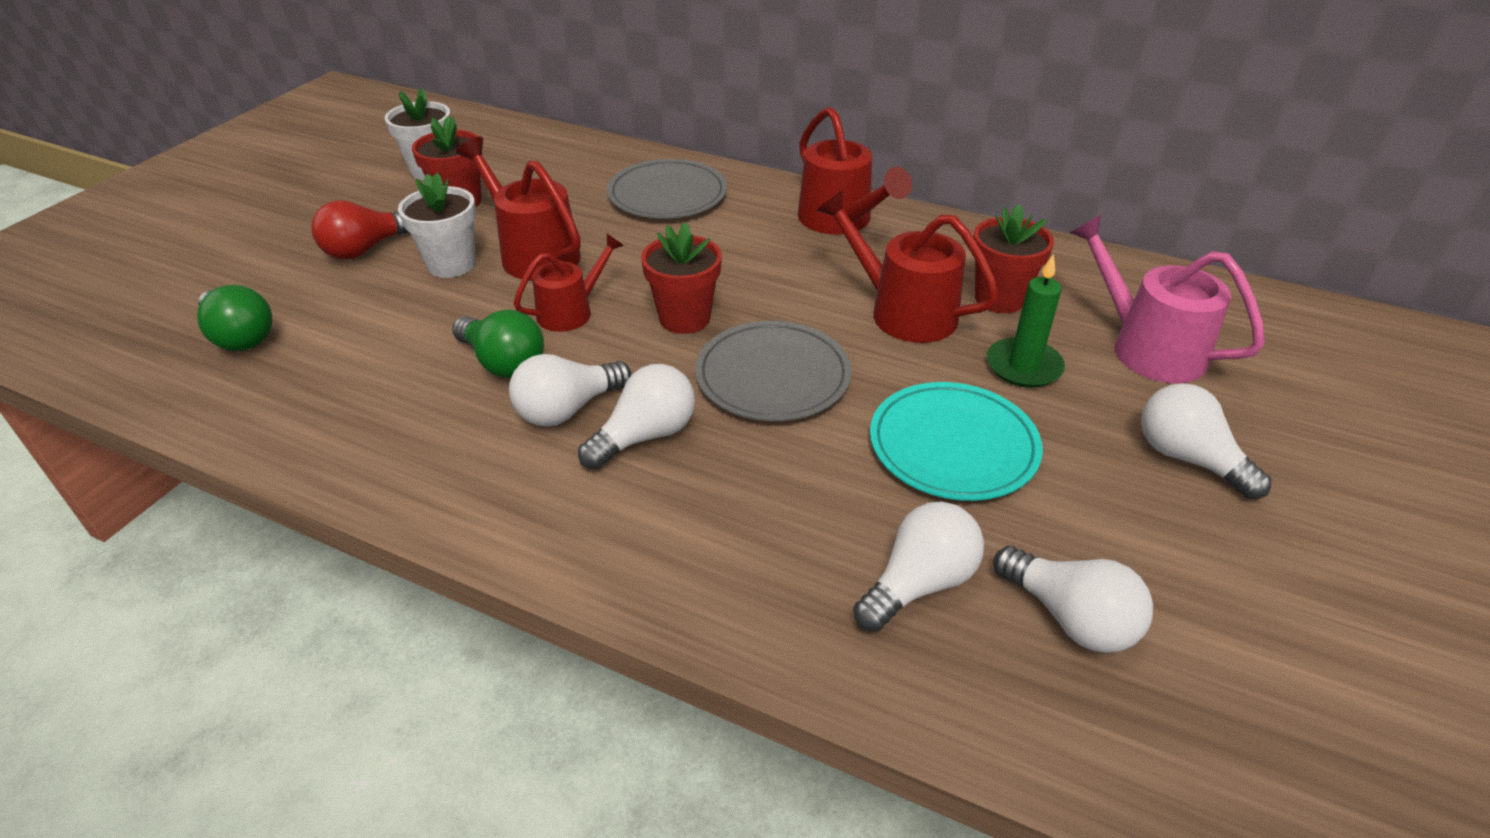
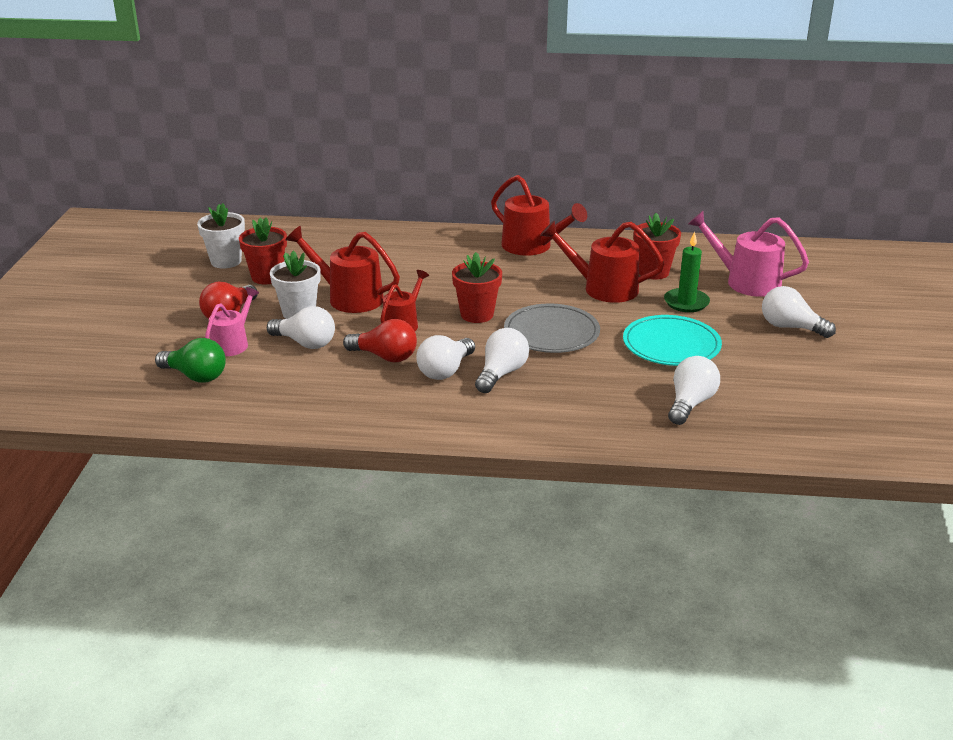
camera: 20 degrees left, 10 degrees down
(331, 294) = (233, 343): none -> pink watering can
(503, 363) = (385, 357): green light bulb -> red light bulb
(667, 194) = (408, 250): grey plate -> none
(1070, 618) = (768, 400): white light bulb -> white light bulb (305, 343)

